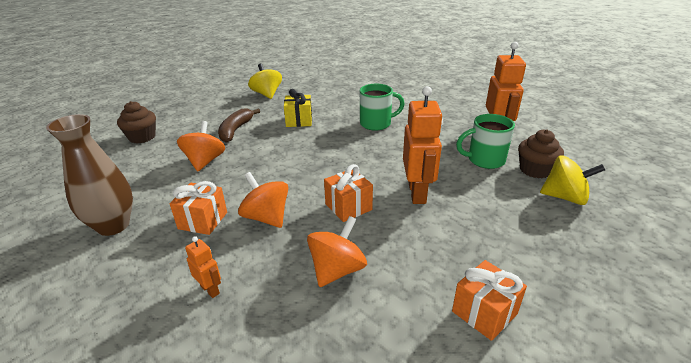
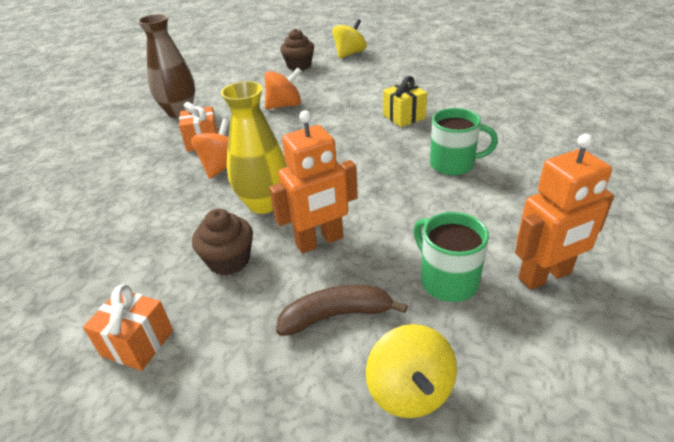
camera: 65 degrees right, 5 degrees up
(210, 289) = (126, 179): orange robot -> none
(235, 130) = (349, 95): brown banana -> brown banana (336, 315)
(267, 94) = (441, 78): yellow spinning top -> yellow spinning top (349, 54)
(337, 270) = (168, 229): orange spinning top -> none
(348, 207) = (264, 203): orange gift -> yellow vase
(376, 124) = (453, 164): green mug -> green mug turned 45 degrees counterclockwise
(535, 170) = (466, 342): brown cupcake -> brown cupcake (229, 260)

